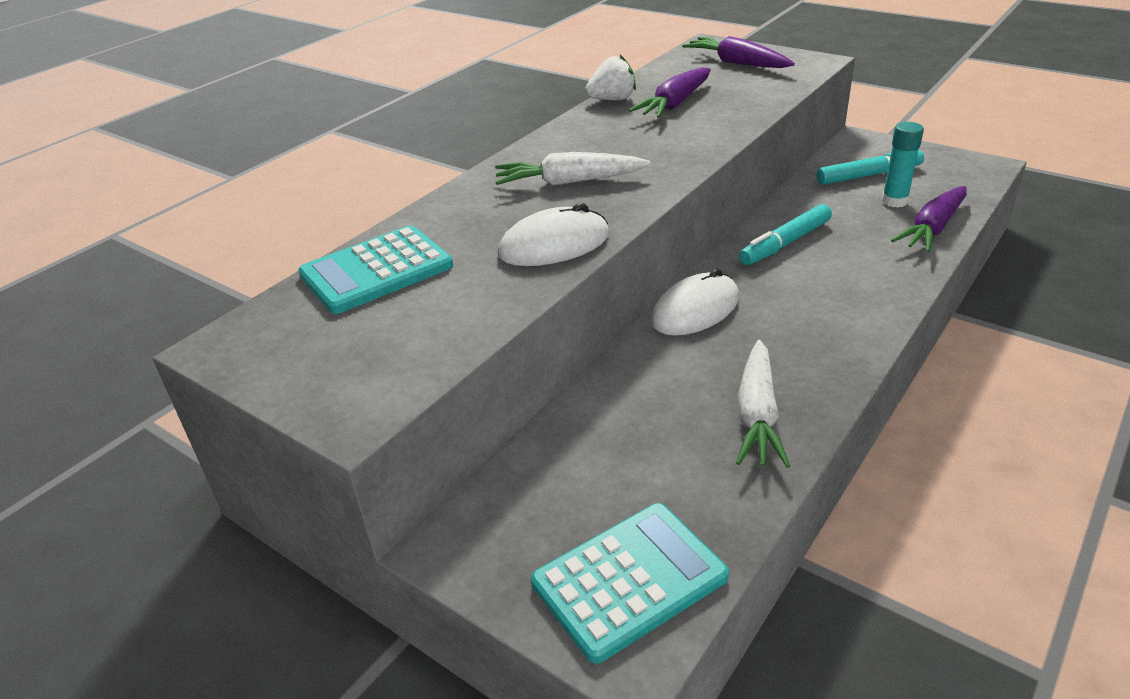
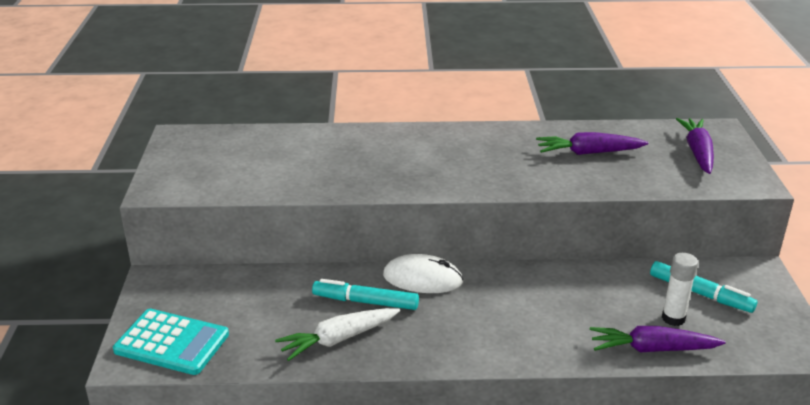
camera: 50 degrees right, 5 degrees down
(376, 271) = (273, 143): turquoise calculator -> none
(554, 245) = (351, 181): white mouse -> none
(569, 182) = (429, 158): white carrot -> none
(612, 99) = (563, 129): white strawberry -> none
(785, 243) = (546, 287): turquoise marker -> turquoise marker (366, 302)
(894, 201) = (673, 318): turquoise glue stick -> white glue stick

